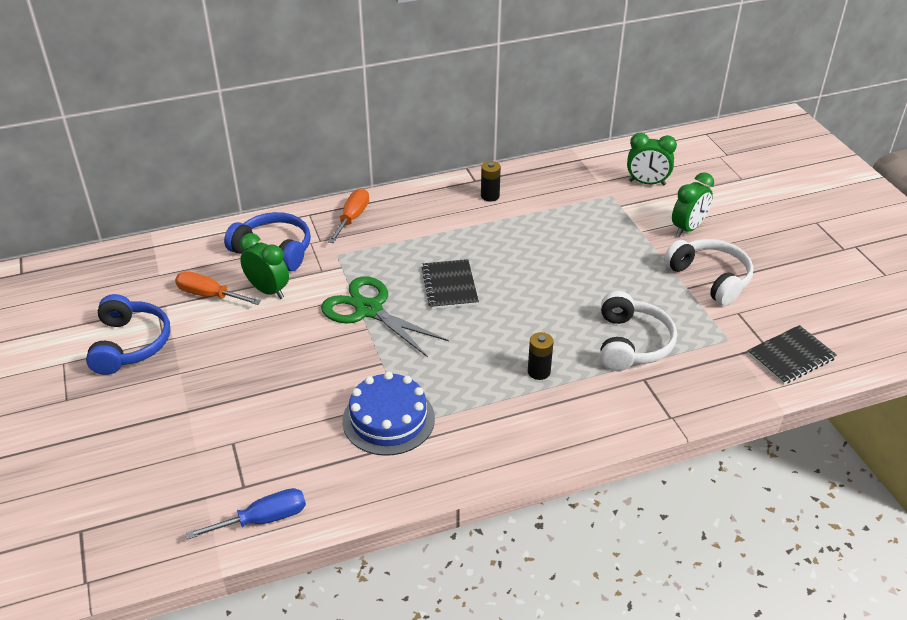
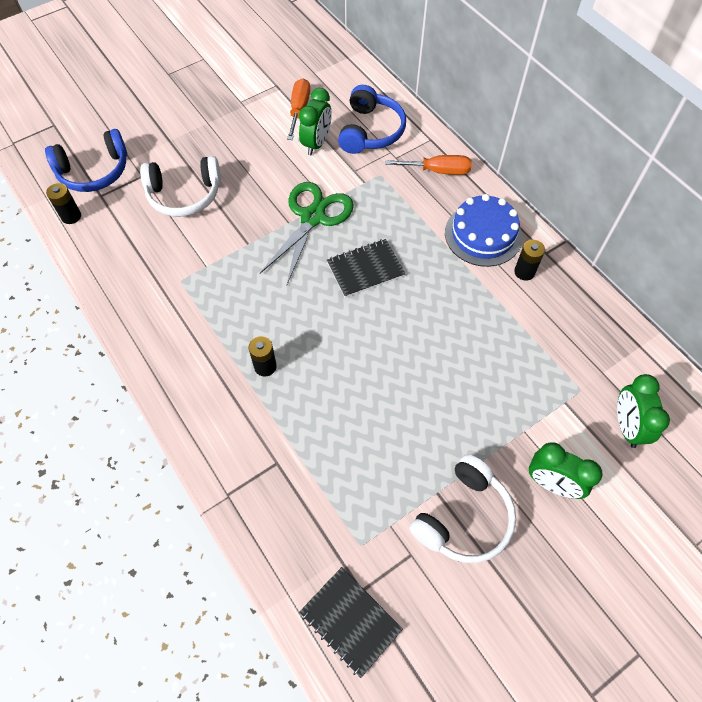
camera: 75 degrees right, 20 degrees up
(130, 344) = (231, 85): blue headphones -> blue headphones (94, 171)
(263, 519) = (71, 216): blue screwdriver -> black battery
(388, 419) = (183, 265): blue cake -> blue cake (483, 235)
(631, 343) = (327, 444): white headphones -> white headphones (184, 195)

